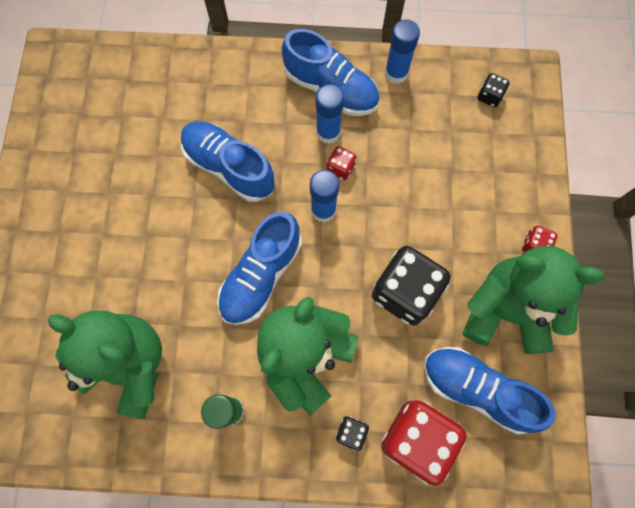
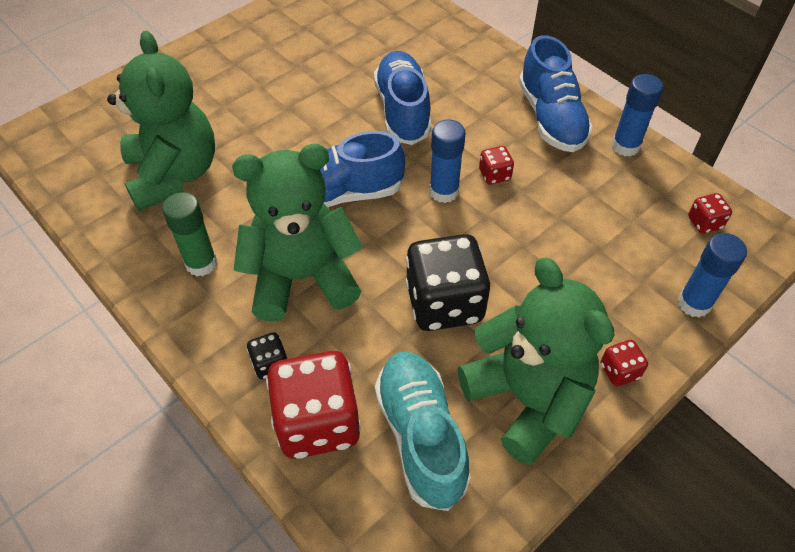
camera: 45 degrees right, 20 degrees down
(328, 132) = (513, 144): blue glue stick -> blue glue stick (694, 303)
(477, 389) = (420, 436): blue shoe -> turquoise shoe
(489, 96) = (704, 223): black dice -> red dice

